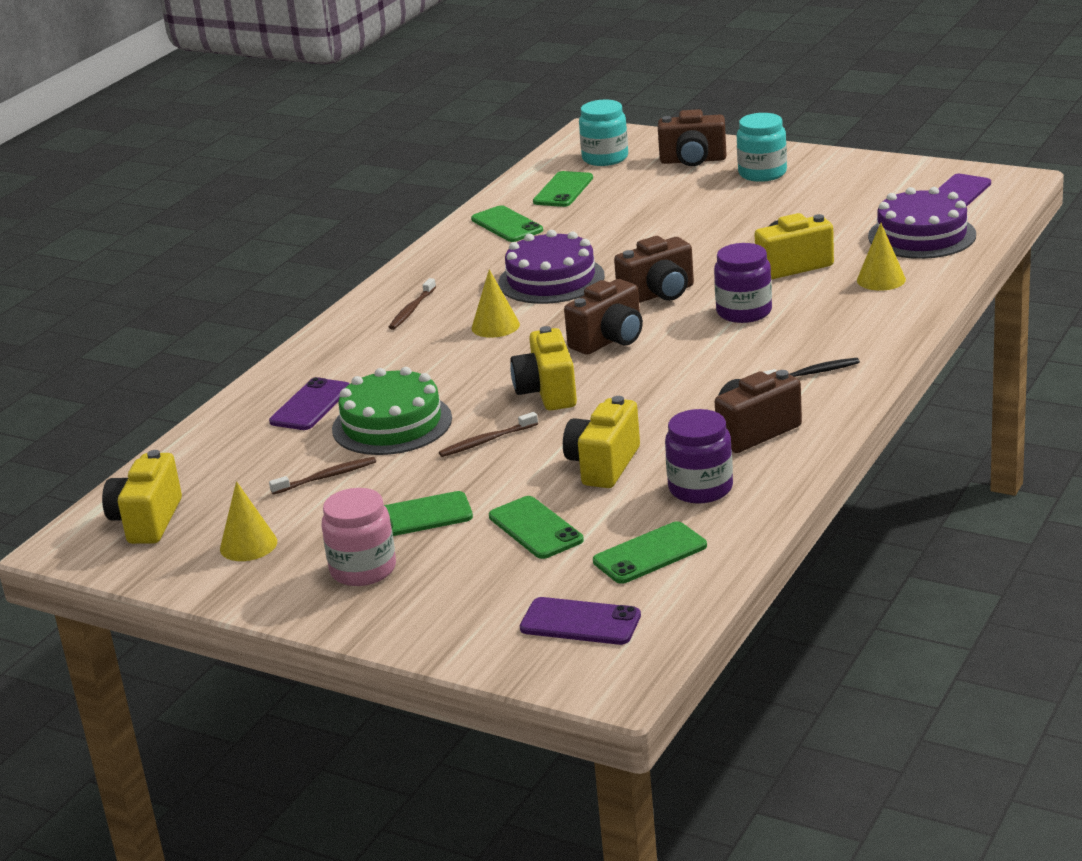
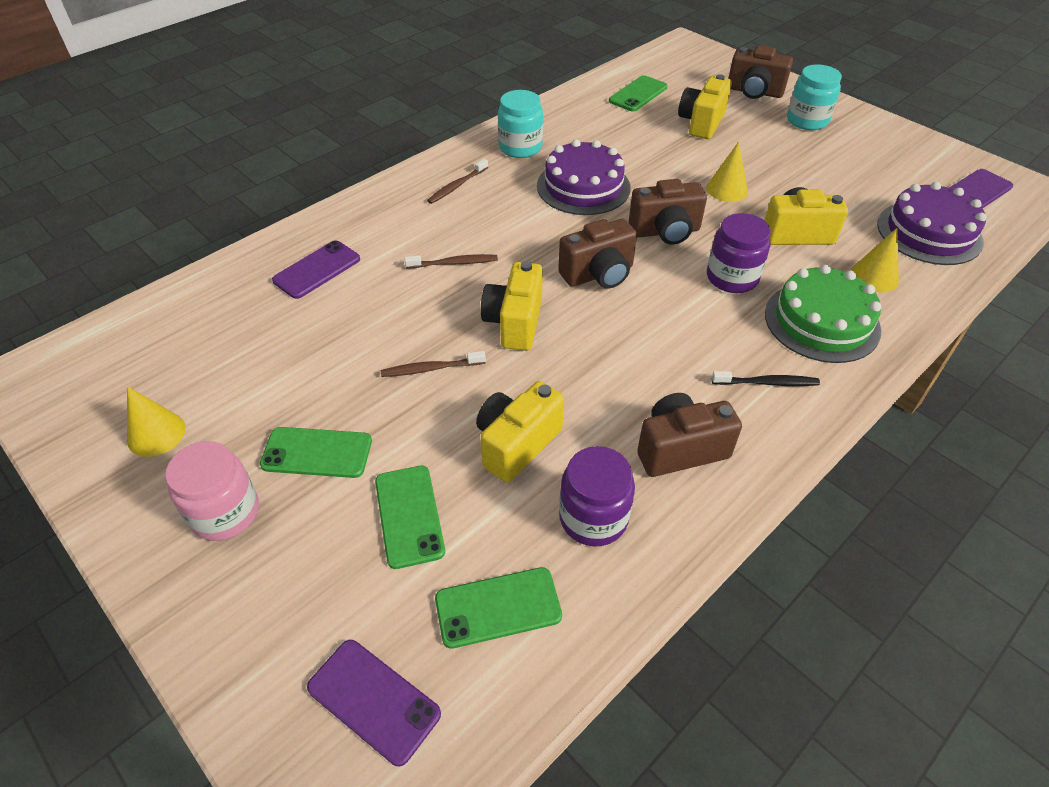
camera: 15 degrees right, 20 degrees up
(147, 521) = (103, 368): yellow camera -> yellow camera (701, 123)
(326, 477) = (274, 366): brown toothbrush -> brown toothbrush (454, 263)
(392, 424) = (366, 316): green cake -> green cake (822, 321)
(495, 326) = (512, 226): yellow cone -> yellow cone (727, 189)
(507, 225) = (577, 117): green phone -> none
(605, 158) = (685, 71): turquoise jar -> turquoise jar (520, 147)

